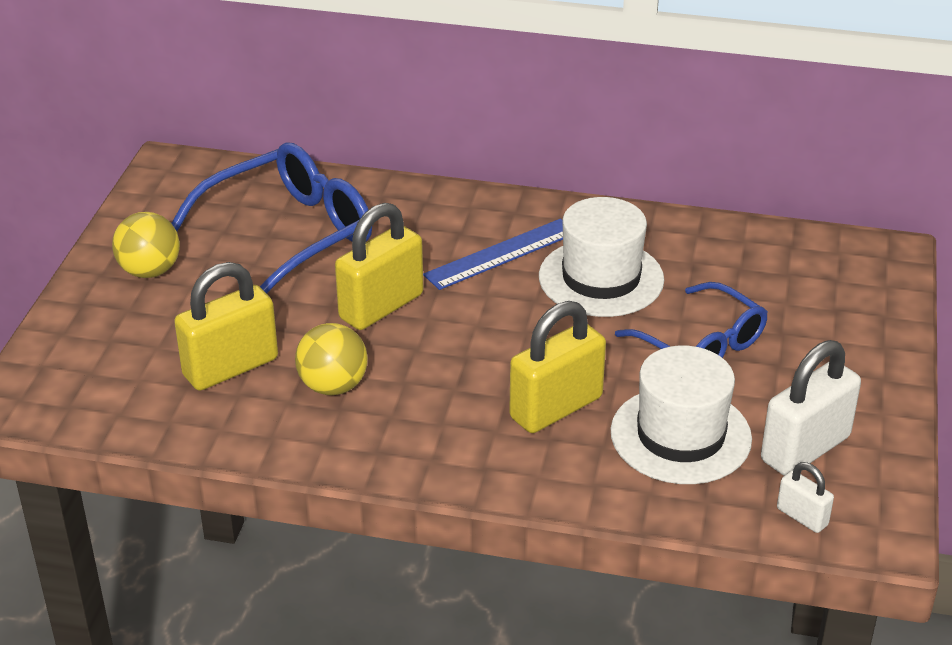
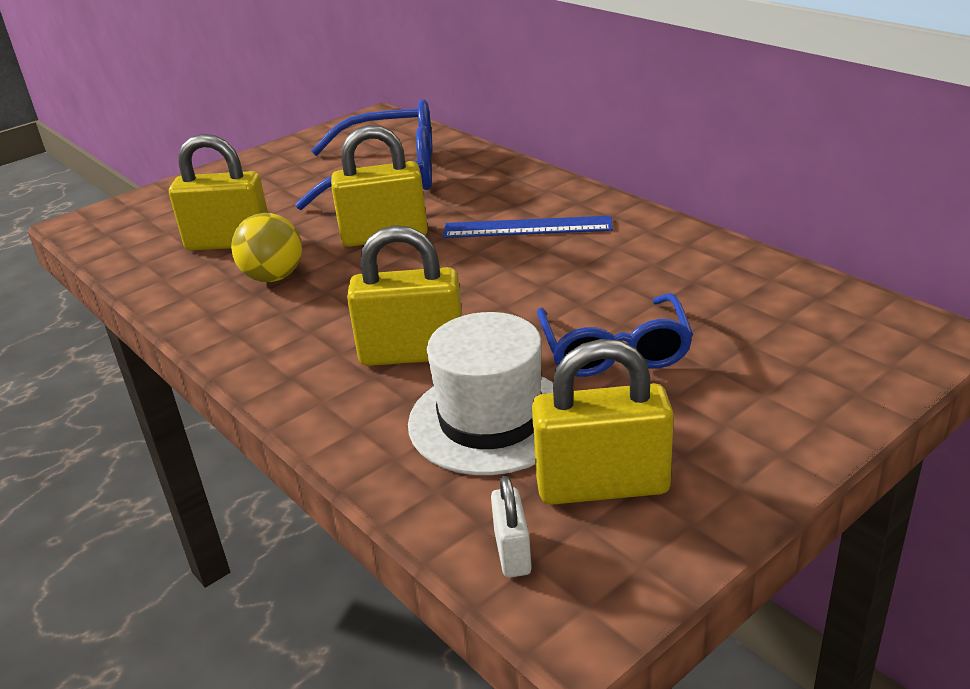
camera: 40 degrees right, 5 degrees down
(150, 271) = (271, 172): yellow ball -> none
(601, 278) = (589, 268): white hat -> none
(805, 449) = (602, 486): white padlock -> yellow padlock

